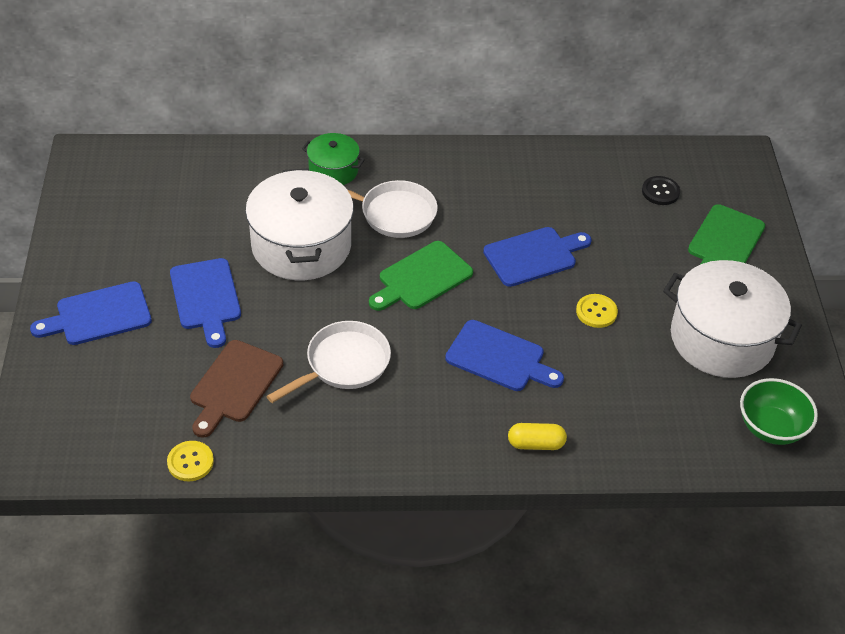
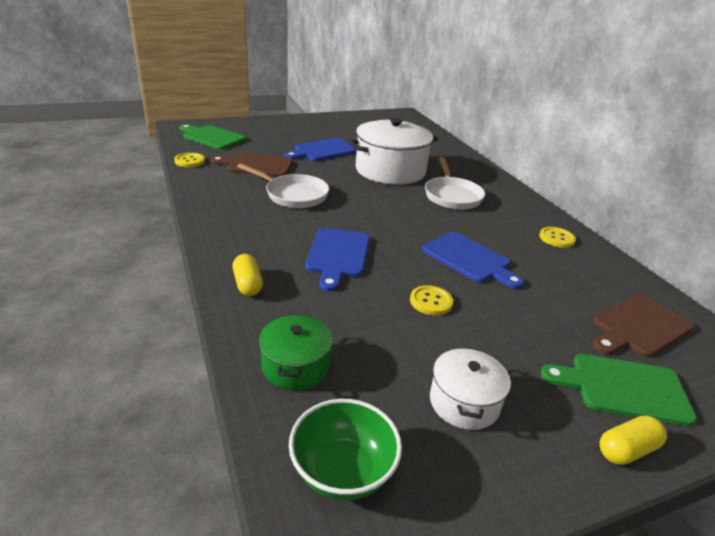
camera: 70 degrees right, 15 degrees down
(98, 315) = (290, 129): blue cutting board -> none
(333, 170) = (469, 172): green pot -> green pot (295, 366)
(422, 278) = (398, 213): green cutting board -> green cutting board (212, 137)
(512, 170) = (556, 238): none -> yellow button
(660, 192) = (639, 327): black button -> brown cutting board
(722, 339) = (464, 402): white pot -> white pot, size x0.52
(778, 272) = (627, 450): none -> yellow capsule

